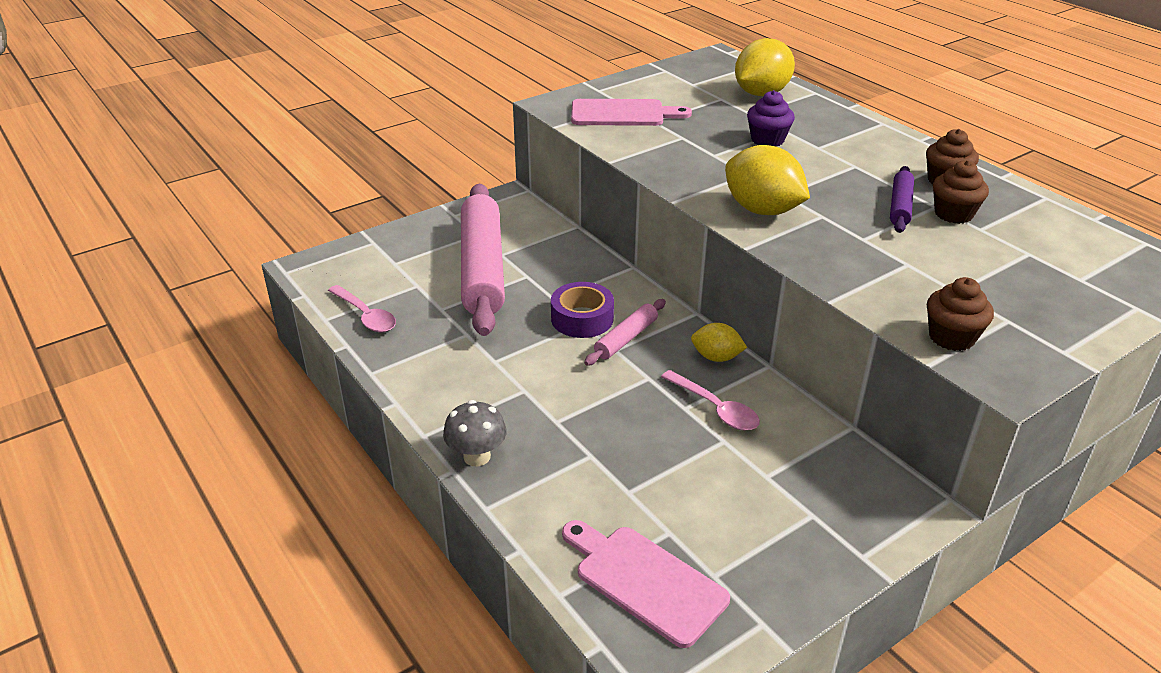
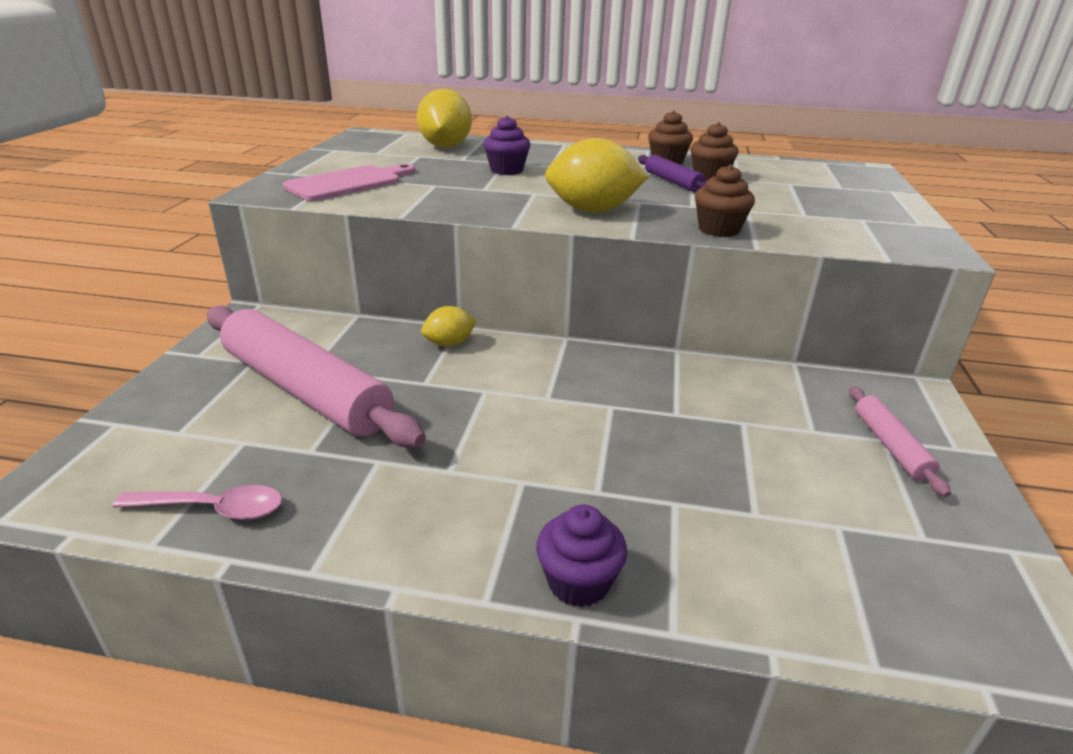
camera: 45 degrees left, 5 degrees down
(477, 456) = (578, 582): grey mushroom -> purple cupcake
(582, 318) = (478, 387): purple tape -> none
(626, 338) = (542, 384): pink rolling pin -> pink rolling pin (890, 446)
(645, 581) = (899, 586): pink cutting board -> none
(715, 408) = (696, 401): pink spoon -> none
(716, 357) = (634, 363): yellow lemon -> yellow lemon (449, 344)
(951, 337) = (862, 239): brown cupcake -> brown cupcake (719, 230)

